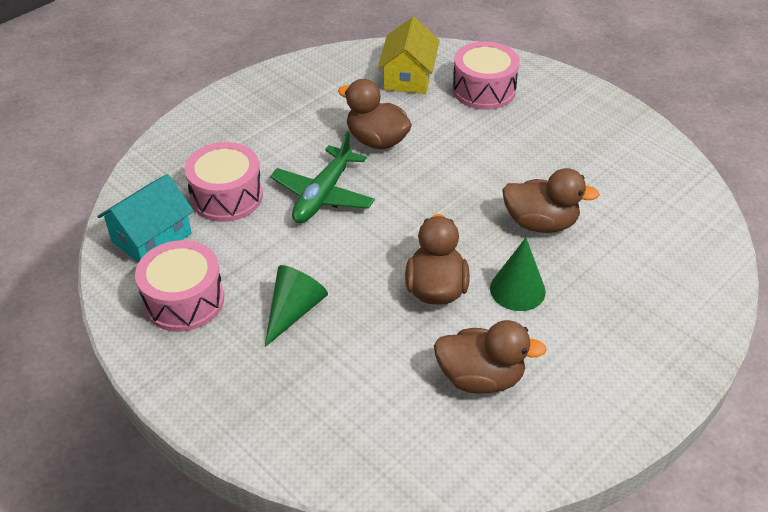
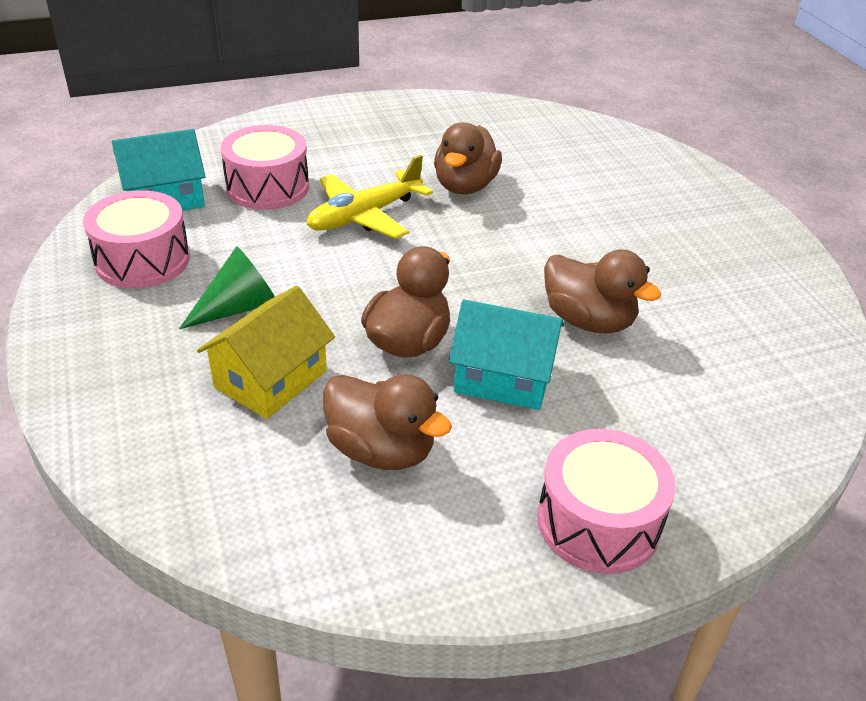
camera: 25 degrees right, 5 degrees down
(323, 195) = (364, 216): green plane -> yellow plane
(377, 140) = (465, 186): brown duck -> brown duck turned 135 degrees counterclockwise
(408, 77) = (549, 141): yellow house -> yellow house (270, 379)
(484, 90) = (626, 176): pink drum -> pink drum (598, 522)
(517, 290) = (503, 377): green cone -> turquoise house

